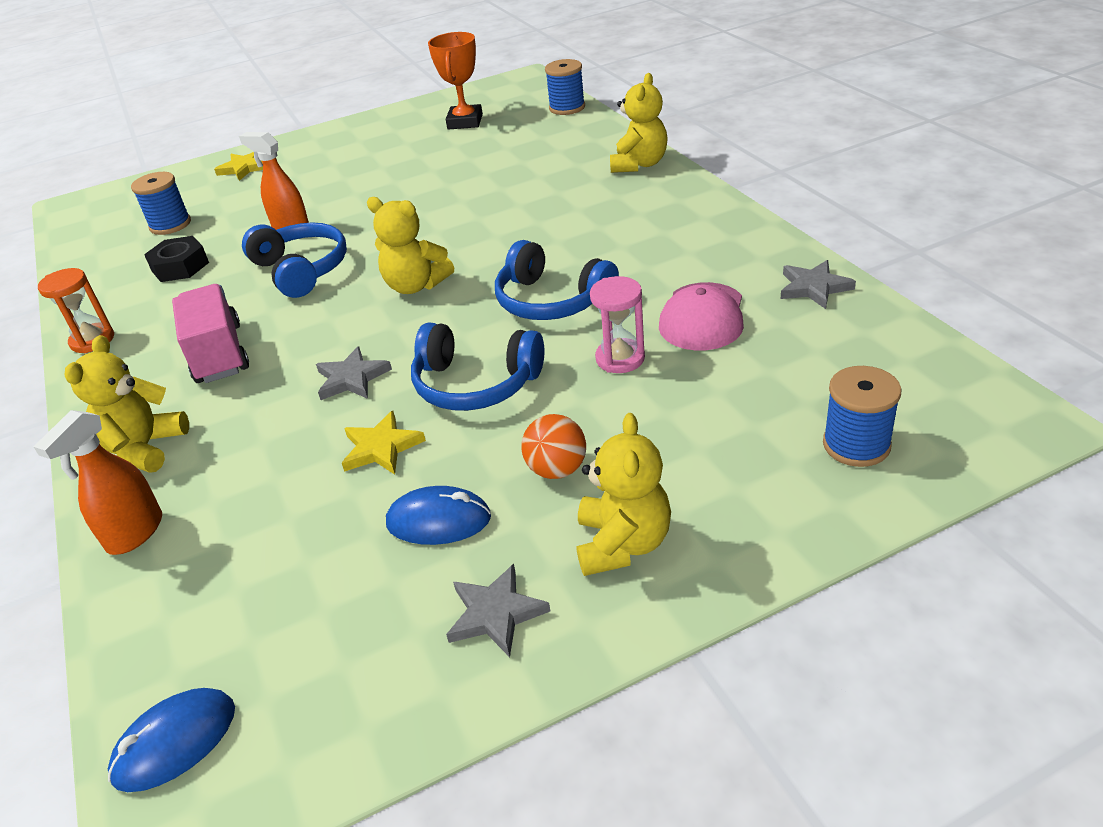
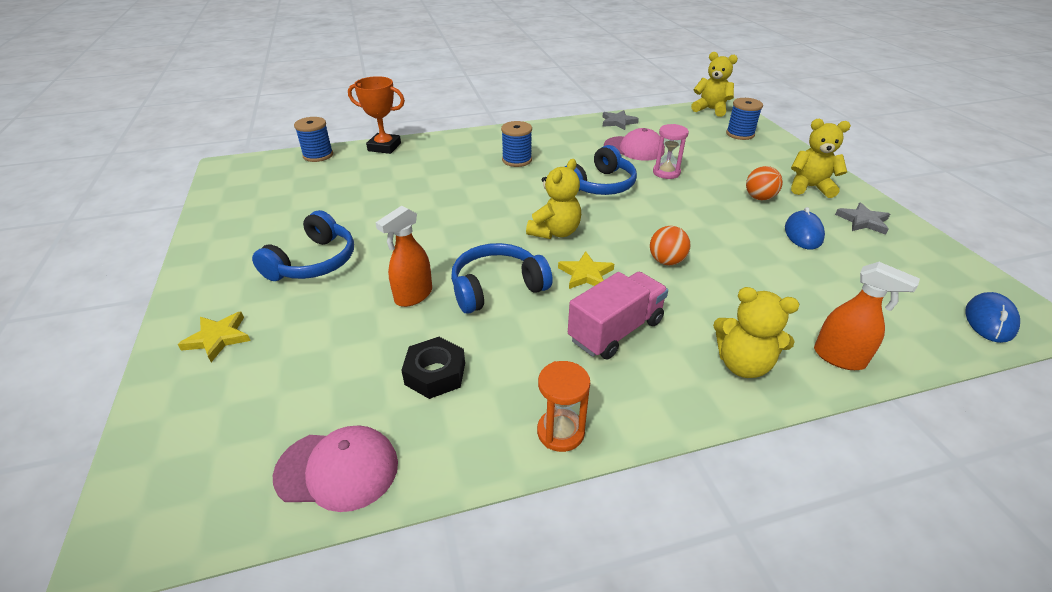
camera: 85 degrees left, 0 degrees up
(93, 253) = (337, 469): none -> pink cap
(170, 225) = (318, 394): blue spool -> blue spool (517, 160)
(175, 742) = (989, 320): blue mouse -> blue mouse turned 60 degrees clockwise
(219, 354) = (616, 330): pink truck -> pink truck turned 150 degrees clockwise
(352, 378) = (666, 261): grey star -> orange ball
(381, 448) = (742, 250): yellow star -> yellow star (586, 274)
(465, 122) = (283, 198): orange trophy -> orange trophy (384, 147)
(475, 384) = (681, 215): blue headphones -> blue headphones (314, 262)
(639, 164) = (444, 143): yellow teddy bear -> yellow teddy bear (710, 109)

